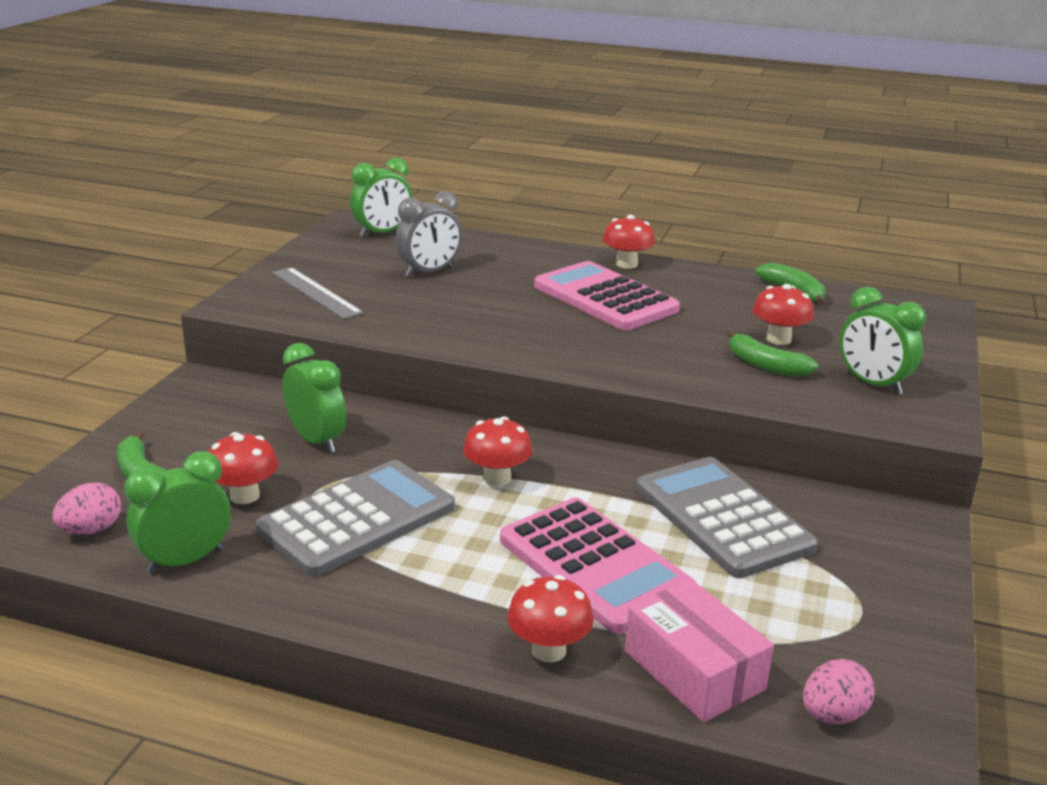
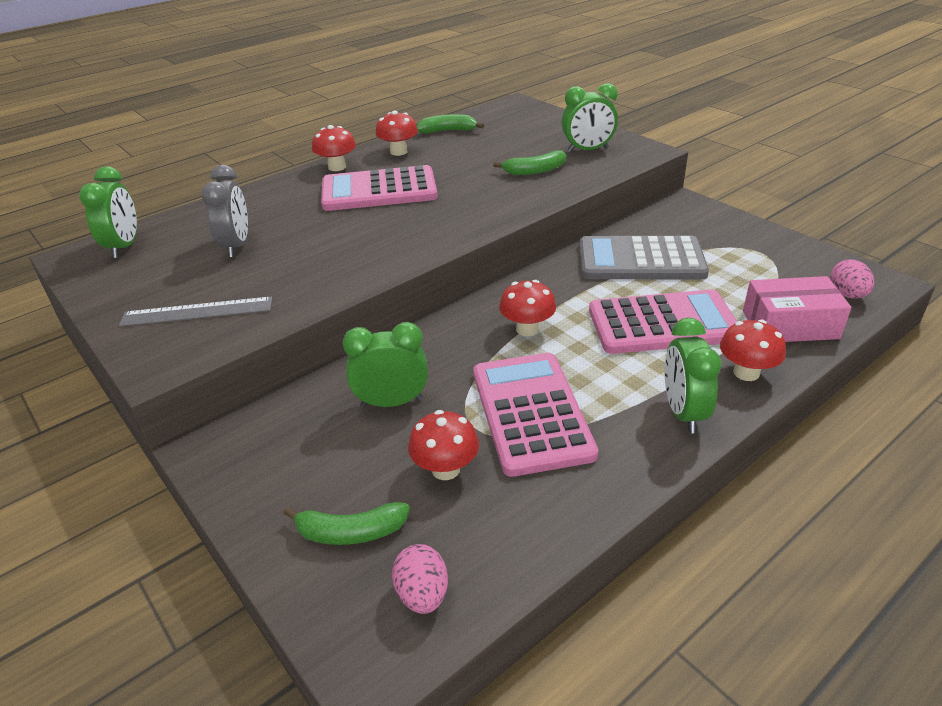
camera: 55 degrees left, 10 degrees up
(185, 561) = (524, 534): green clock -> green clock (683, 412)
(357, 519) = (531, 413): grey calculator -> pink calculator
(778, 339) = (506, 156): red mushroom -> red mushroom (398, 152)

